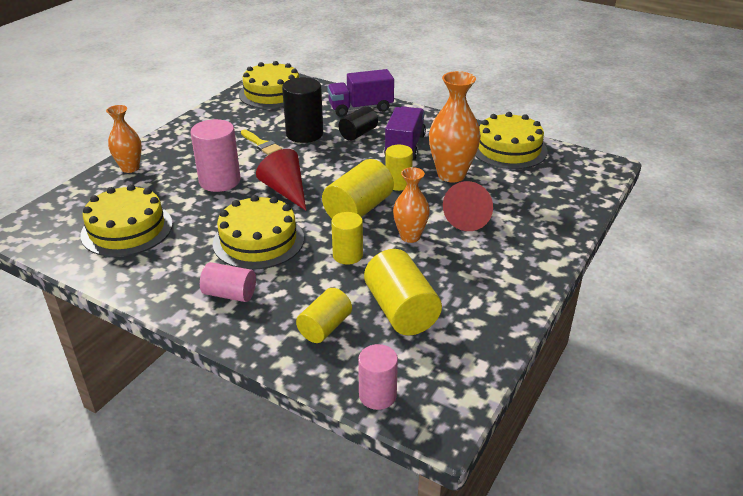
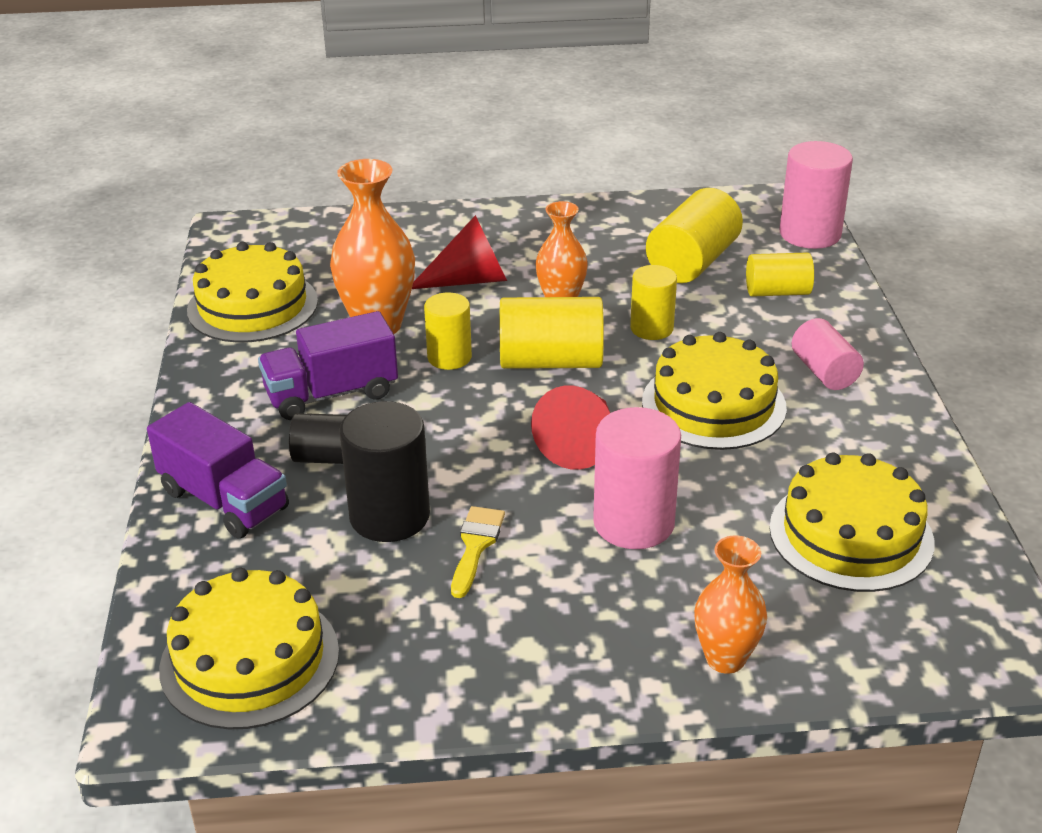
camera: 125 degrees left, 0 degrees up
(377, 395) = (810, 234): pink cylinder -> pink cylinder, size x1.57

